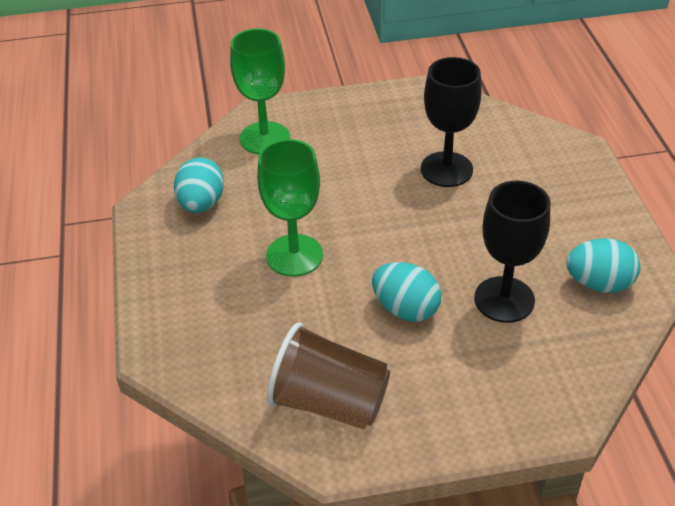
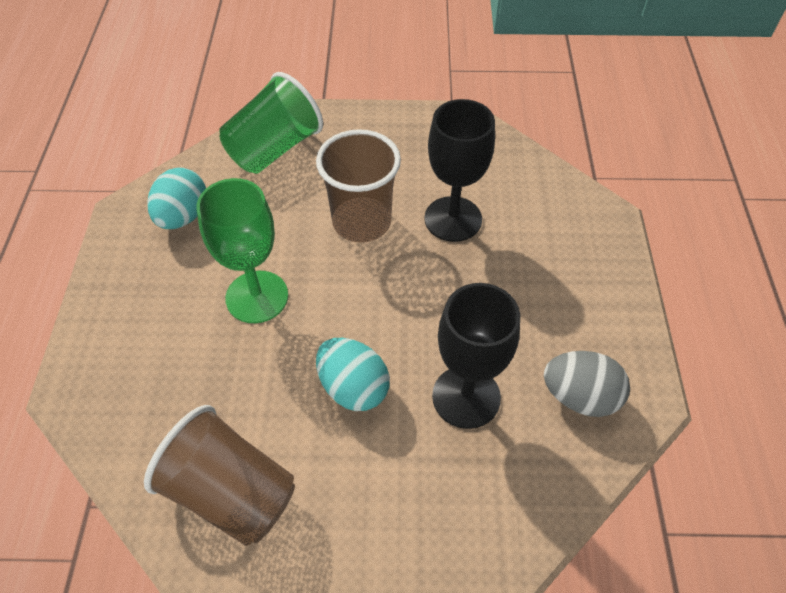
camera: 10 degrees right, 10 degrees up
(264, 138) = (274, 149): green goblet -> green cup
(366, 184) = (361, 222): none -> brown cup
(599, 283) = (580, 397): turquoise egg -> grey egg

